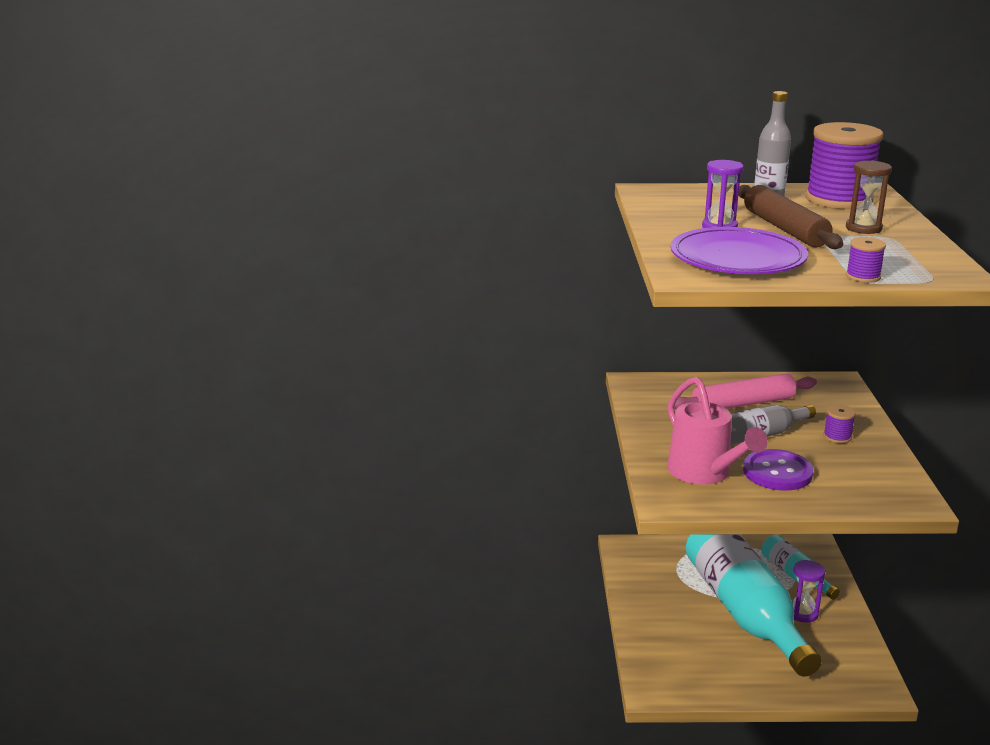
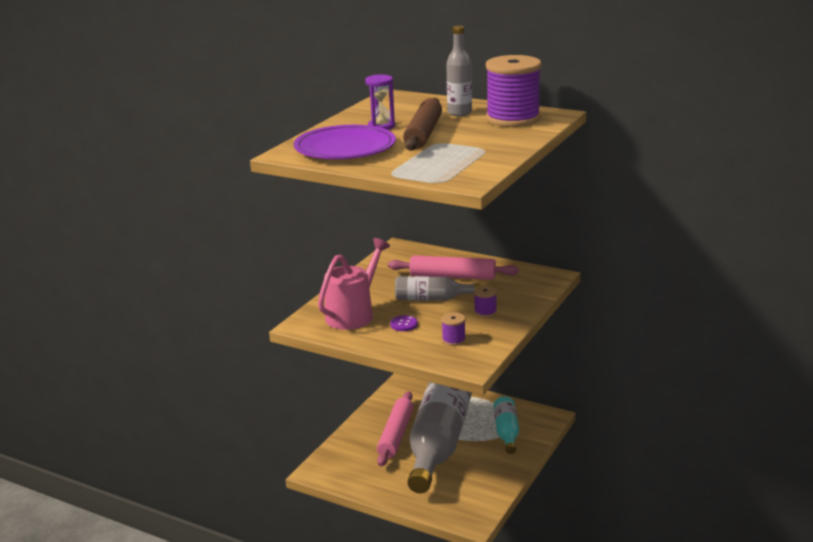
camera: 30 degrees right, 0 degrees up
(688, 615) = (396, 435): none -> pink rolling pin
(705, 473) = (354, 314): pink watering can -> pink watering can turned 150 degrees counterclockwise
(744, 612) = (438, 444): turquoise bottle -> grey bottle
(777, 472) = (404, 324): purple button -> purple button, size x0.51
(802, 613) = (480, 457): purple hourglass -> none
(863, 228) = (480, 141): brown hourglass -> none
(863, 276) = (399, 172): purple spool -> purple spool (453, 340)

